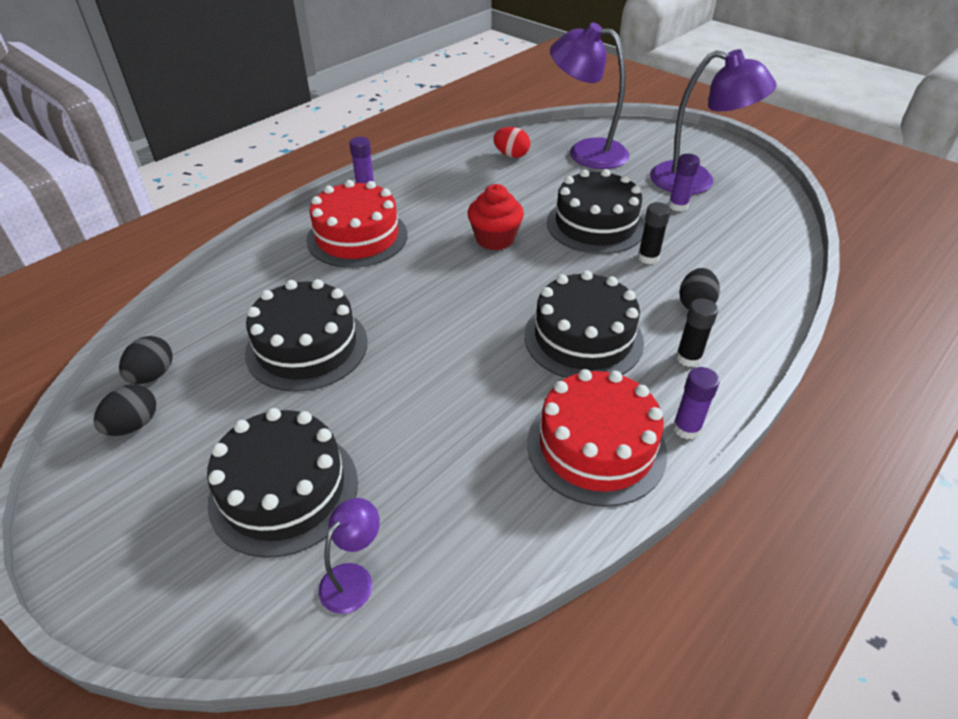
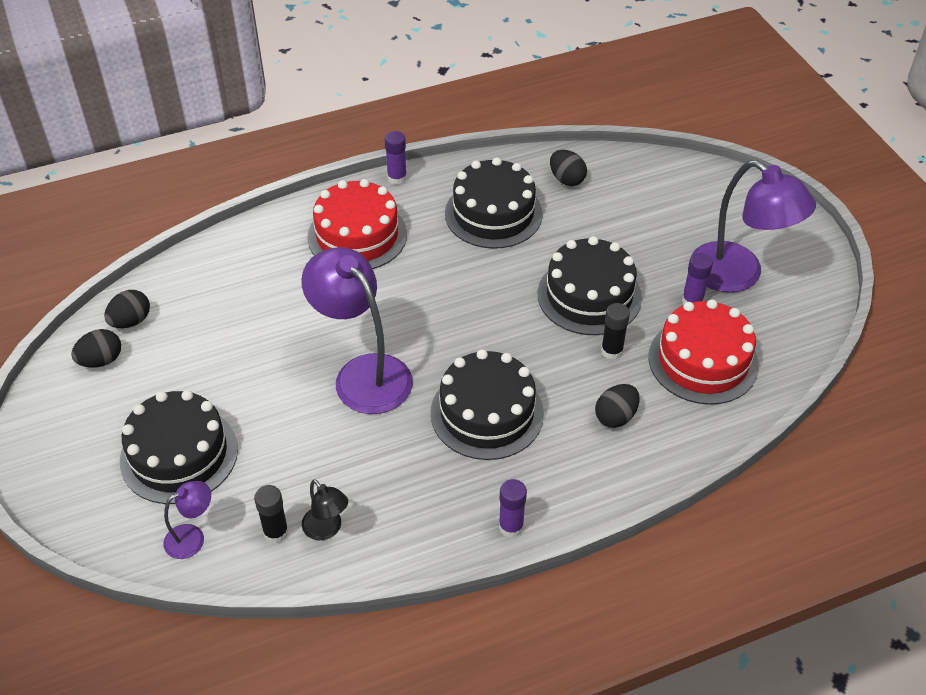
camera: 25 degrees right, 5 degrees up
(307, 347) = (256, 337): black cake -> black cake (493, 213)
(495, 239) = (480, 280): red cupcake -> none
(506, 505) = (327, 529): none -> black lamp
(511, 155) = (566, 179): red egg -> black egg
(586, 152) = (649, 199): purple lamp -> purple lamp (363, 373)
(596, 447) = (426, 512): red cake -> red cake (703, 361)
(688, 358) = (565, 466): black glue stick -> black glue stick (276, 532)

